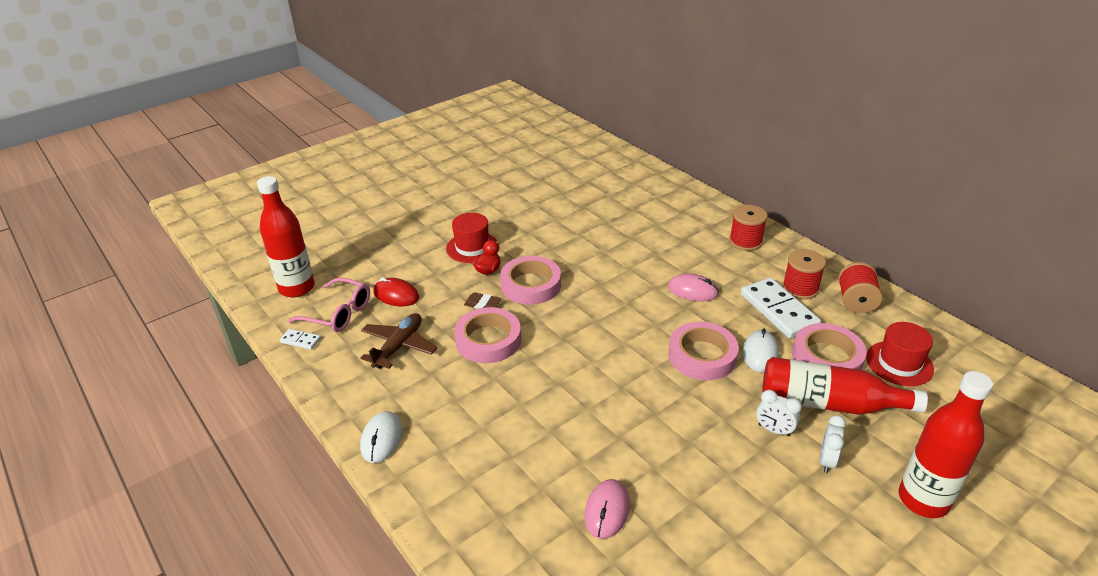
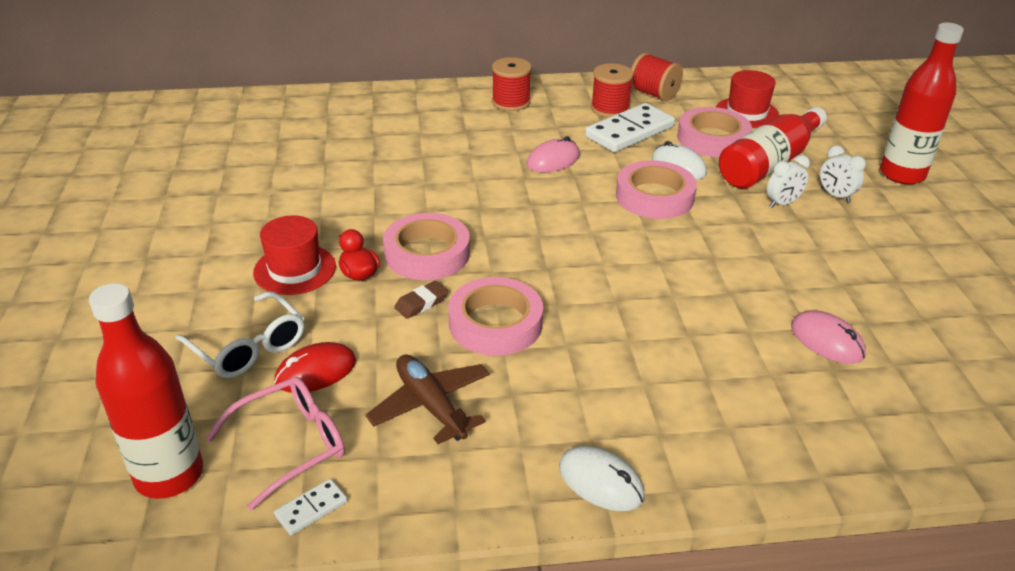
camera: 60 degrees left, 0 degrees up
(398, 265) = (249, 347): none -> white glasses
(779, 310) = (629, 131): white domino -> white domino turned 45 degrees counterclockwise

